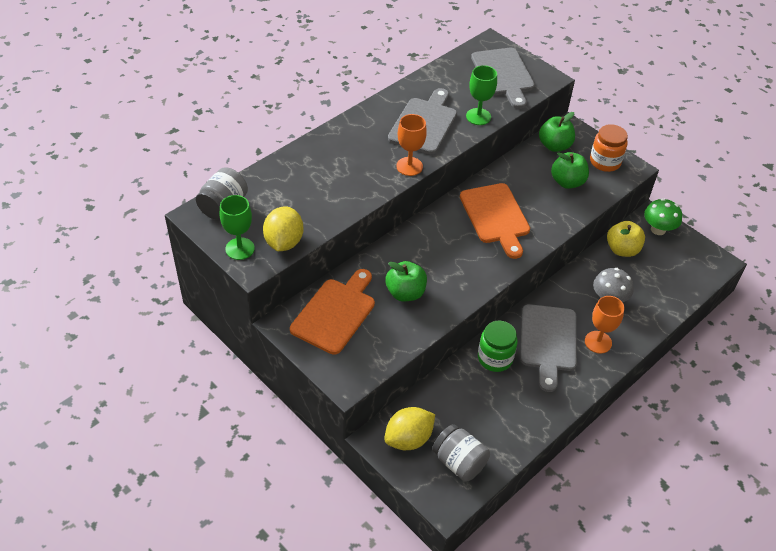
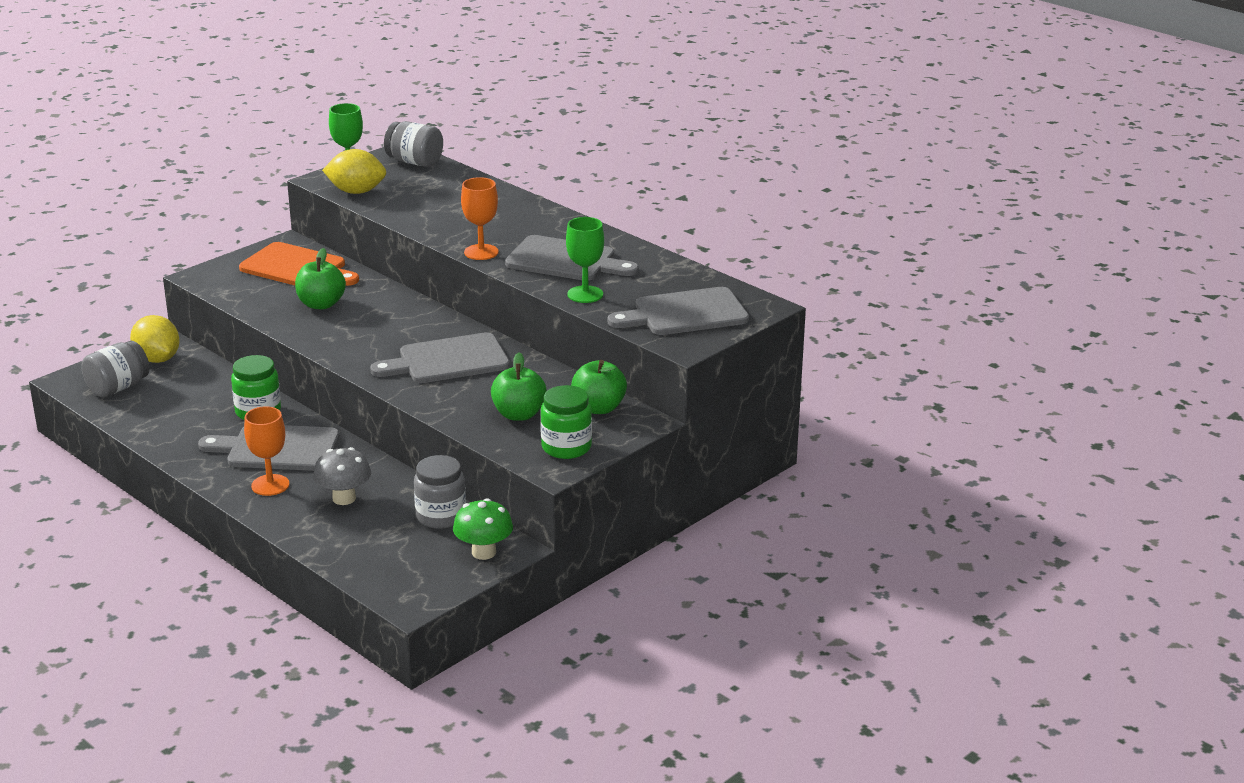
camera: 90 degrees right, 20 degrees down
(495, 217) = (448, 360): orange cutting board -> grey cutting board
(605, 162) = (566, 447): orange jar -> green jar
(622, 249) = (441, 516): yellow apple -> grey jar

